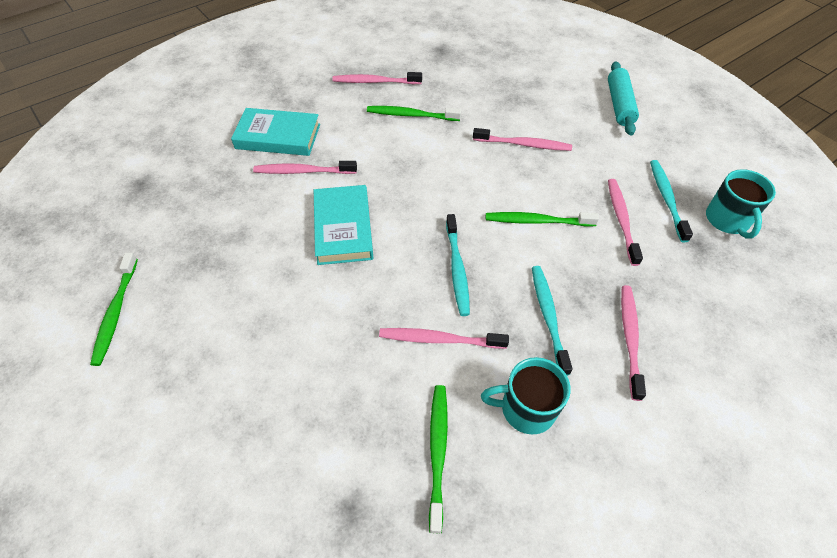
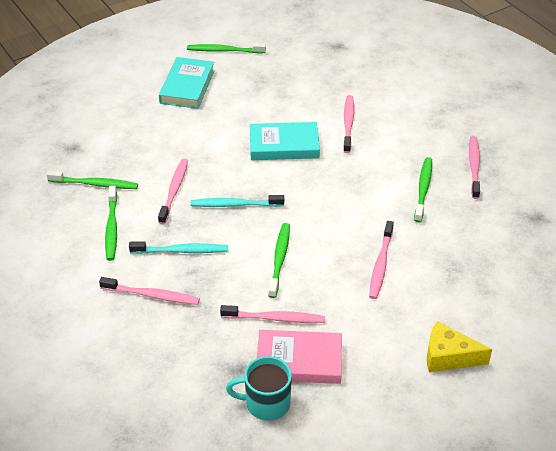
camera: 95 degrees right, 10 degrees down
(278, 136) = (391, 108): turquoise book -> turquoise book (187, 86)
(526, 408) = (112, 228): turquoise mug -> green toothbrush
(619, 105) = (448, 356): turquoise rolling pin -> yellow cheese
(666, 199) = (299, 360): turquoise toothbrush -> pink book

